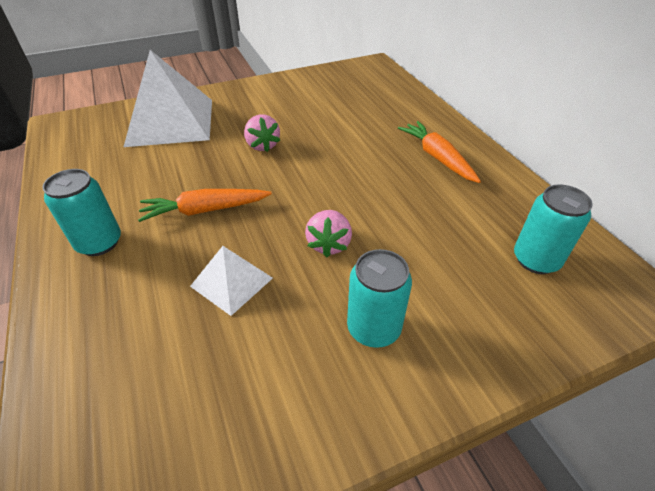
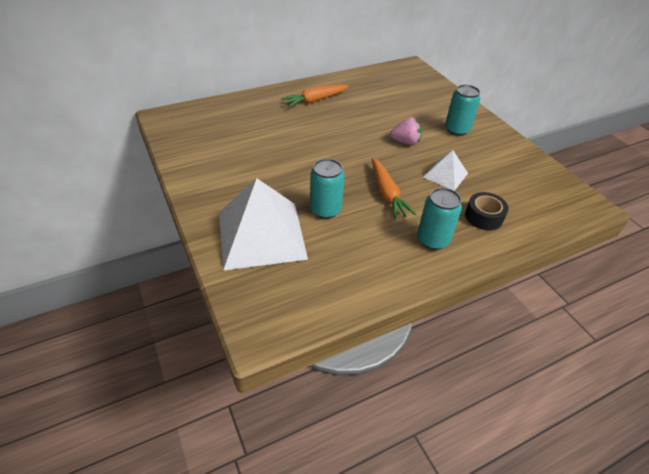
camera: 95 degrees left, 0 degrees up
(115, 312) = (483, 217): none -> black tape
(262, 145) = (303, 173): pink strawberry -> none
(536, 260) = (399, 84): turquoise can -> turquoise can (325, 210)

